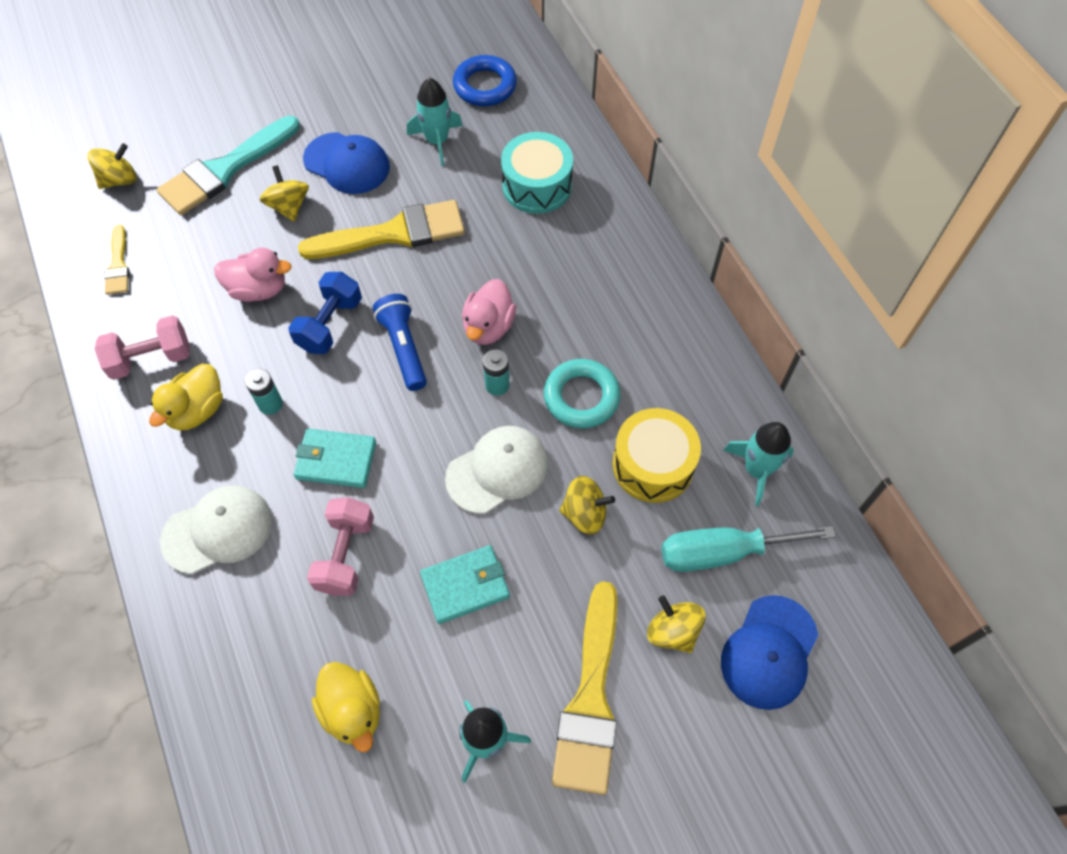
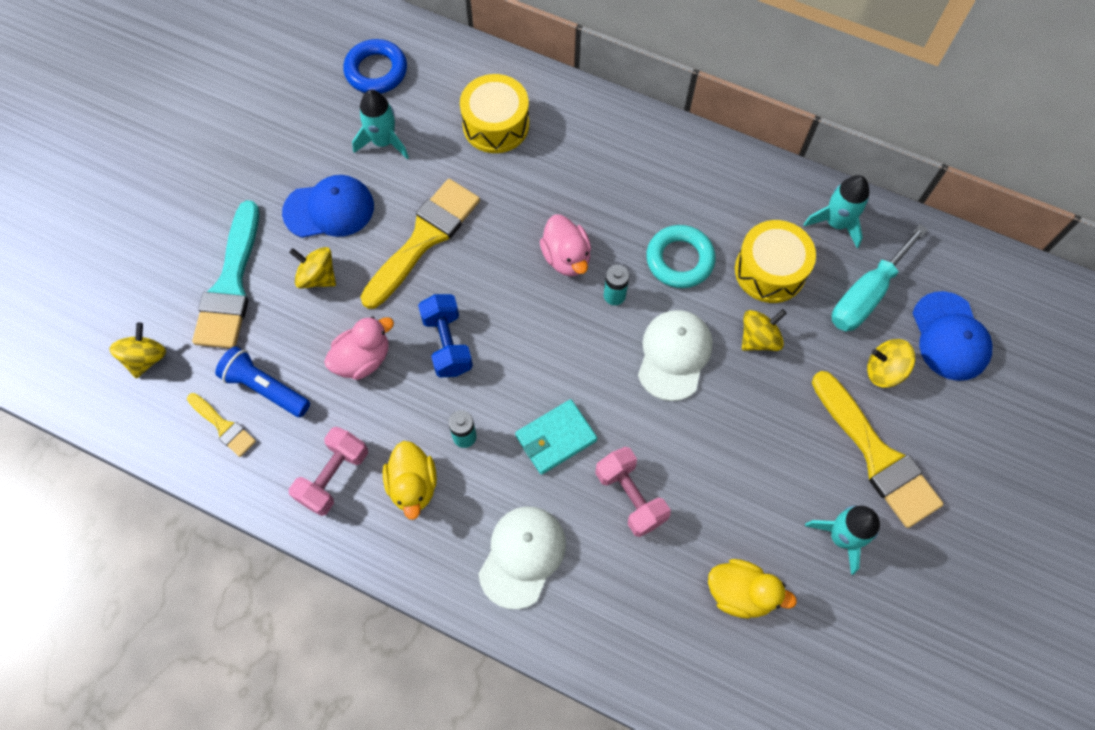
camera: 40 degrees left, 5 degrees up
(404, 348) = (521, 319): blue flashlight -> blue flashlight (265, 388)
(465, 585) = (730, 450): turquoise wallet -> none
(537, 186) = (496, 125): turquoise drum -> yellow drum

